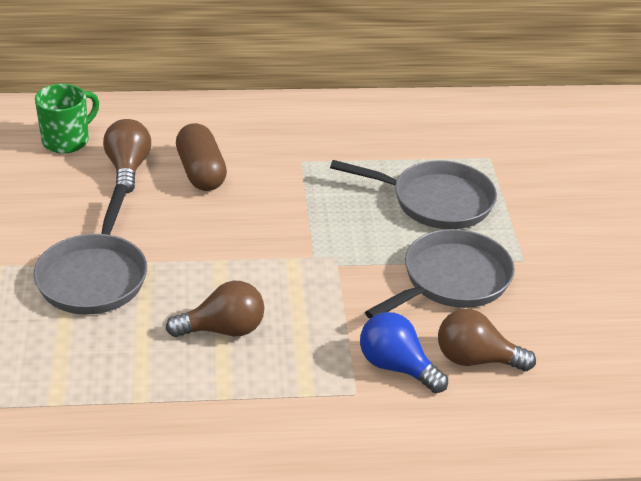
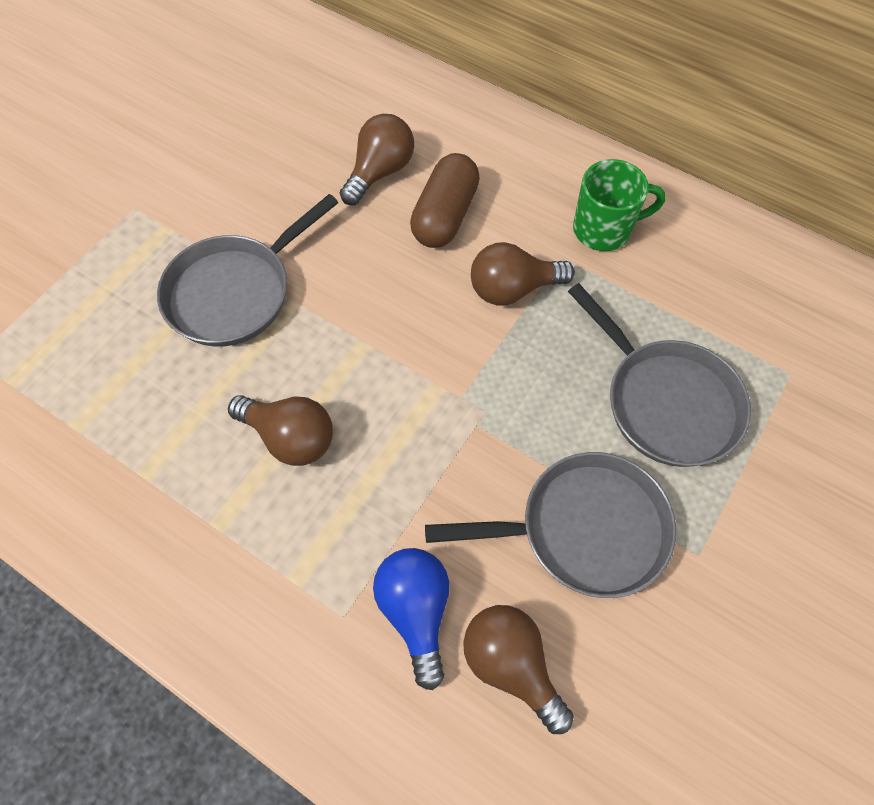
camera: 40 degrees right, 25 degrees up
(67, 140) = (354, 107): green mug -> green mug (604, 229)
(287, 190) = (512, 289): none -> brown light bulb

